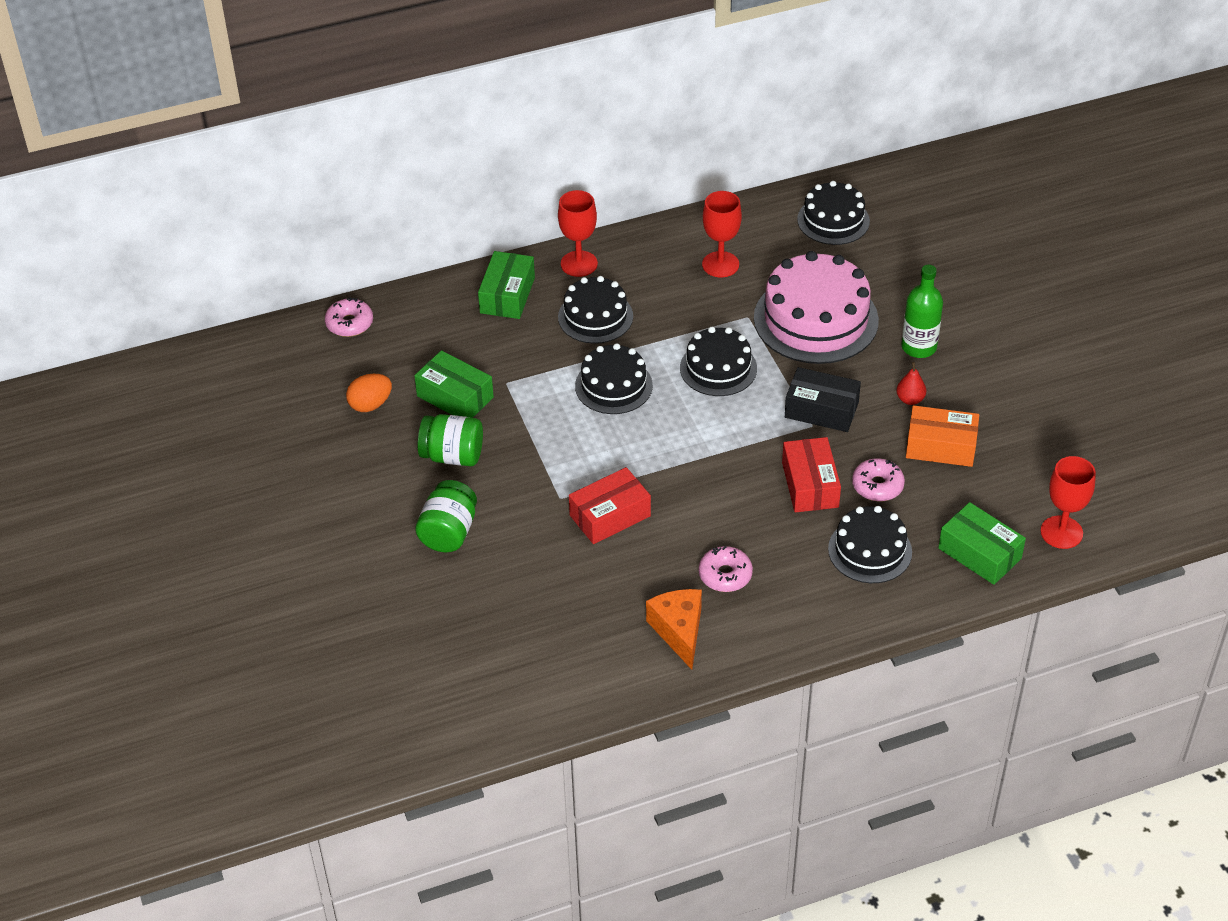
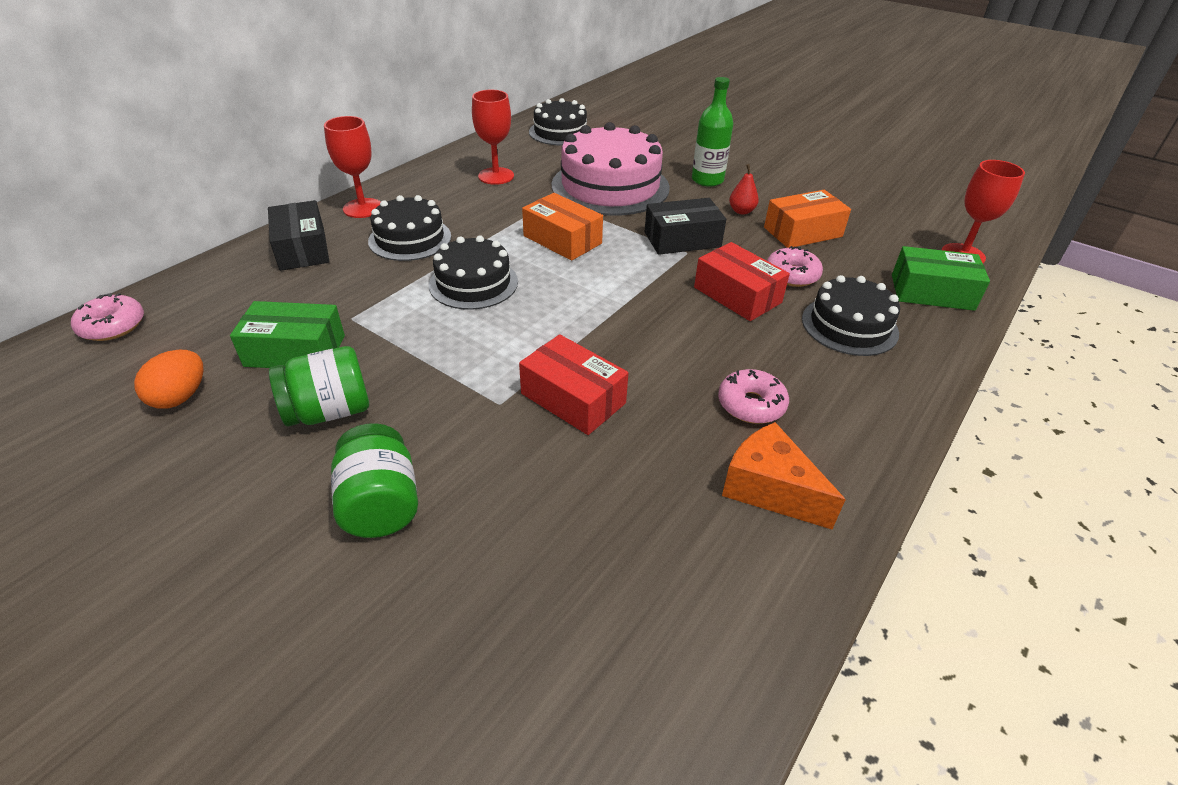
camera: 35 degrees left, 5 degrees down
(507, 295) = (302, 249): green box -> black box
(610, 516) = (573, 398): red box -> red box turned 75 degrees counterclockwise
(718, 368) = (562, 240): black cake -> orange box

